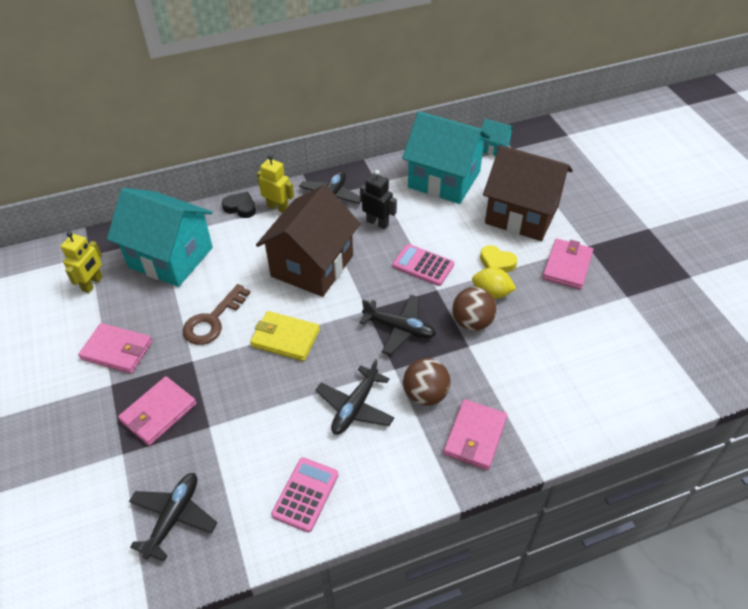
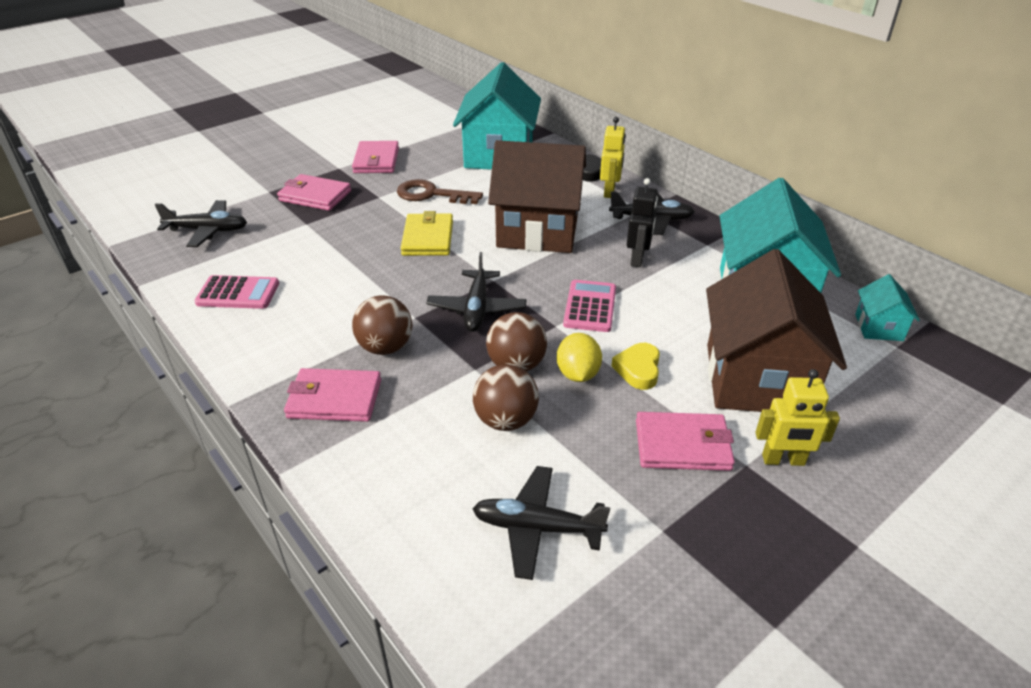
camera: 70 degrees right, 10 degrees down
(92, 284) = (445, 131): yellow robot -> yellow robot (783, 460)
(355, 407) = (352, 301): black plane -> black plane (537, 528)
(524, 342) = (506, 420): none -> brown ball

